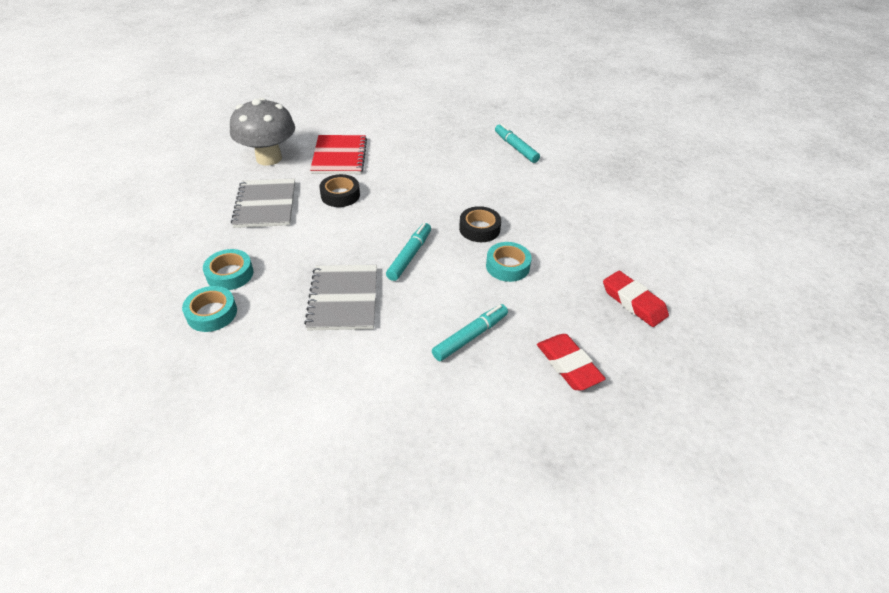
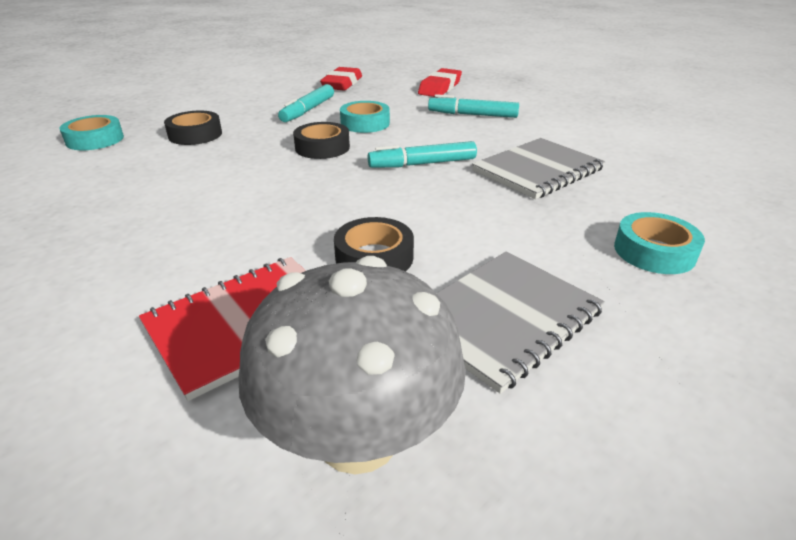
camera: 125 degrees left, 10 degrees down
(212, 313) = (706, 226): turquoise tape -> turquoise tape (95, 140)
(516, 148) = (86, 177): turquoise marker -> turquoise marker (308, 110)
(552, 190) = (195, 135): none -> black tape

